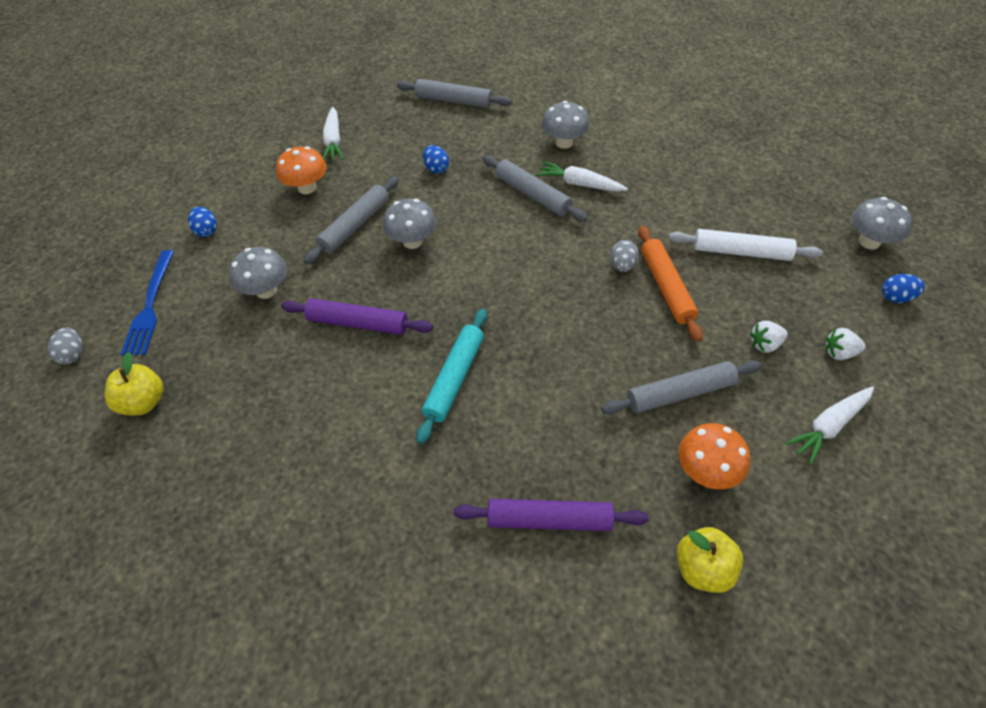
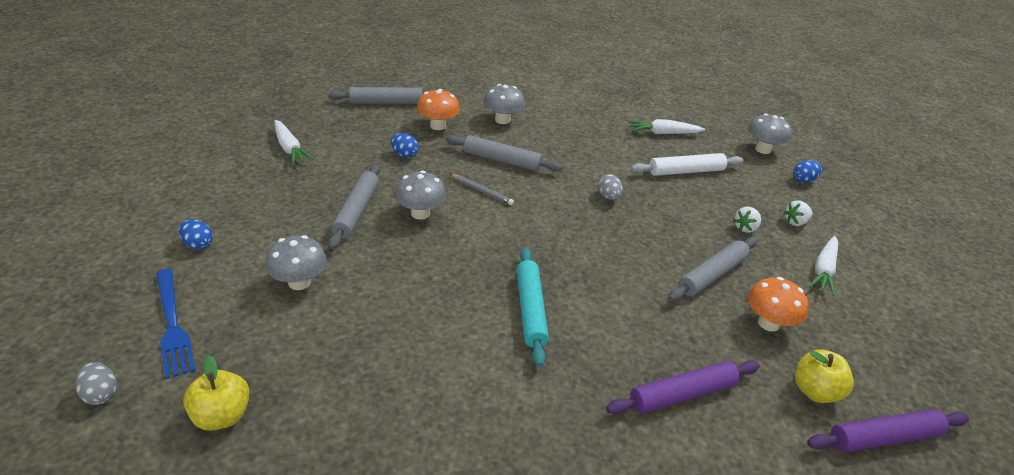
camera: 30 degrees left, 15 degrees down
(307, 188) = (286, 189): orange mushroom -> orange mushroom (438, 126)
(358, 323) = (412, 288): purple rolling pin -> purple rolling pin (884, 438)
(488, 228) = (481, 191): none -> grey pencil
(579, 184) = (535, 146): white carrot -> white carrot (663, 133)
(666, 287) = (650, 205): orange rolling pin -> none

